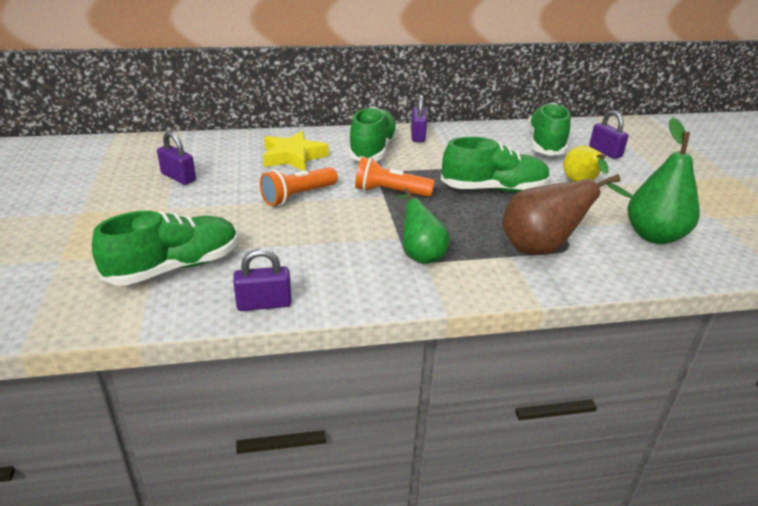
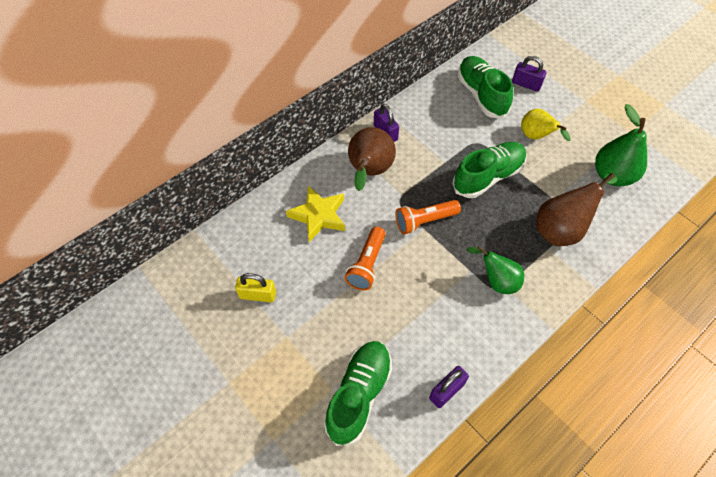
camera: 30 degrees left, 25 degrees up
(178, 177) = (258, 295): purple padlock -> yellow padlock
(373, 150) = (369, 172): green shoe -> brown pear

